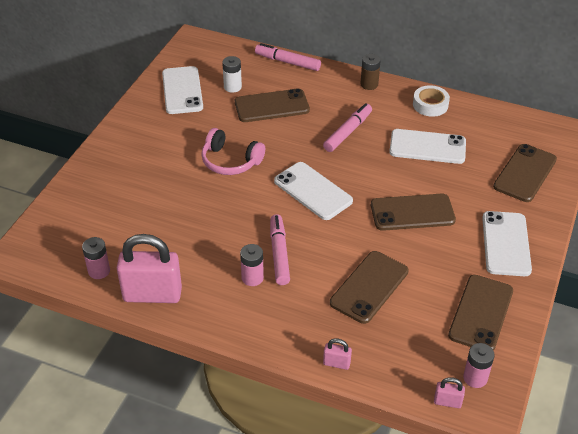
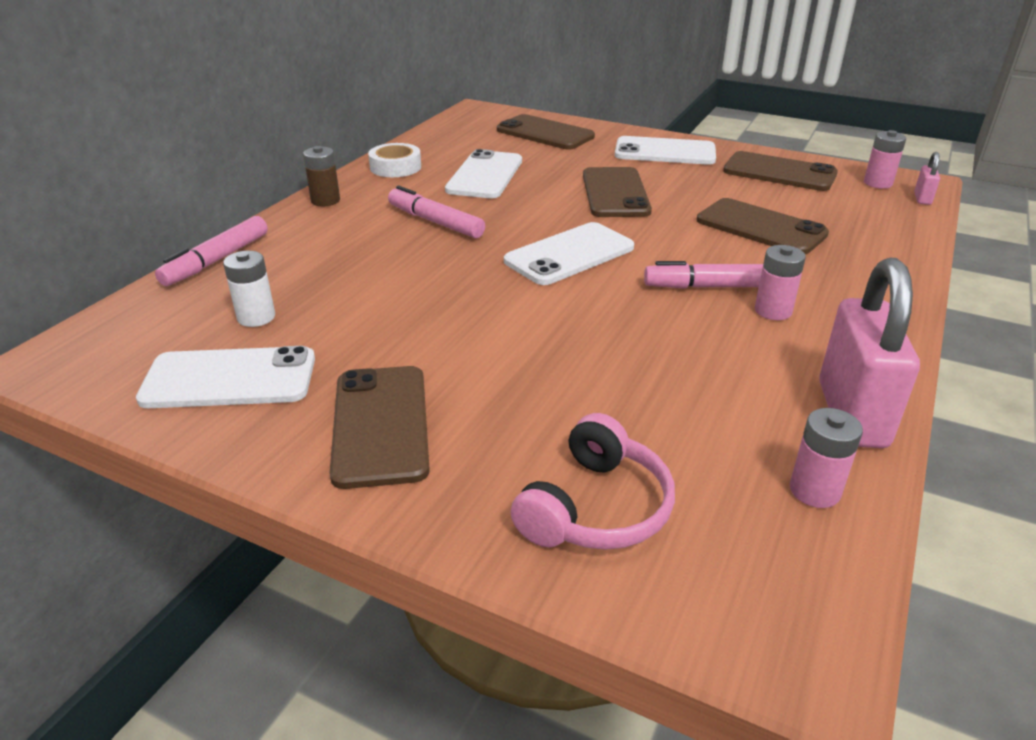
camera: 85 degrees left, 10 degrees down
(230, 161) = (483, 324): pink headphones -> pink headphones (595, 508)
(272, 106) = (339, 279): brown phone -> brown phone (381, 425)
(336, 363) = (907, 255): pink padlock -> none

